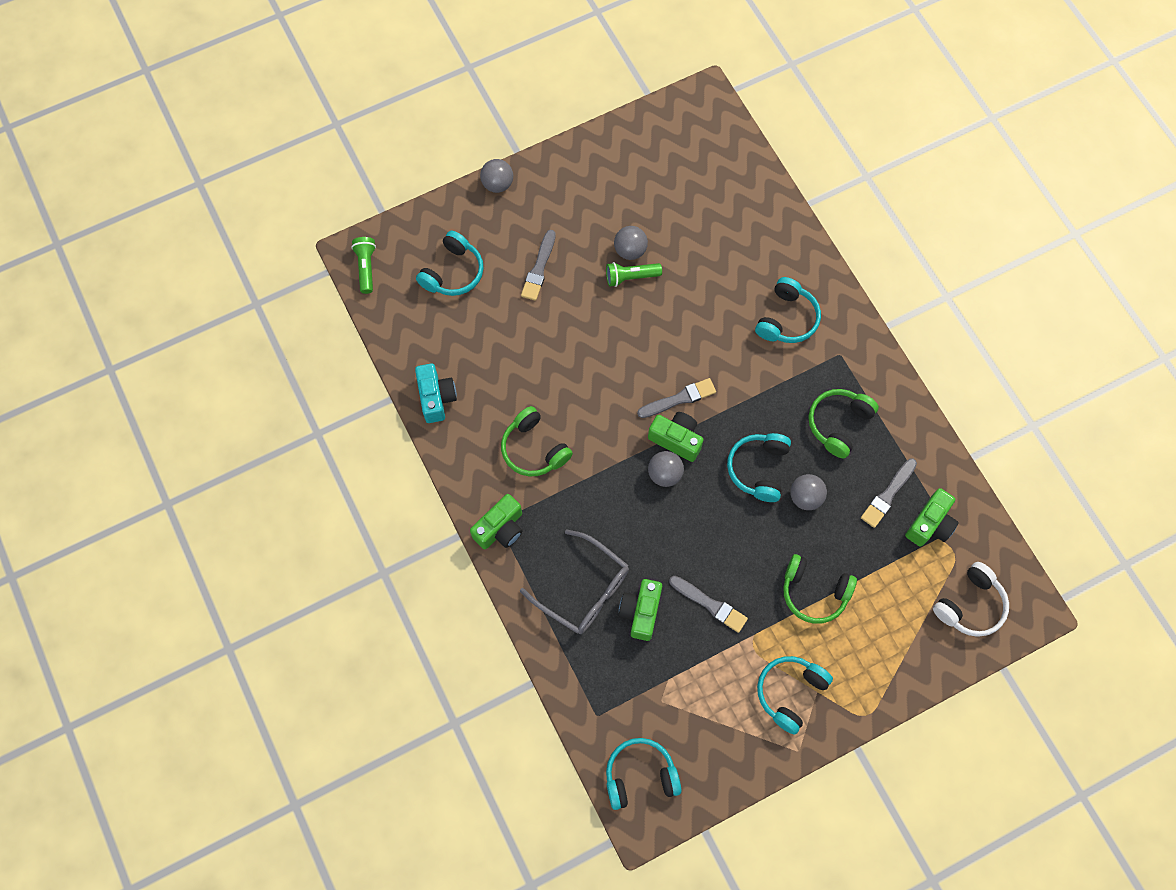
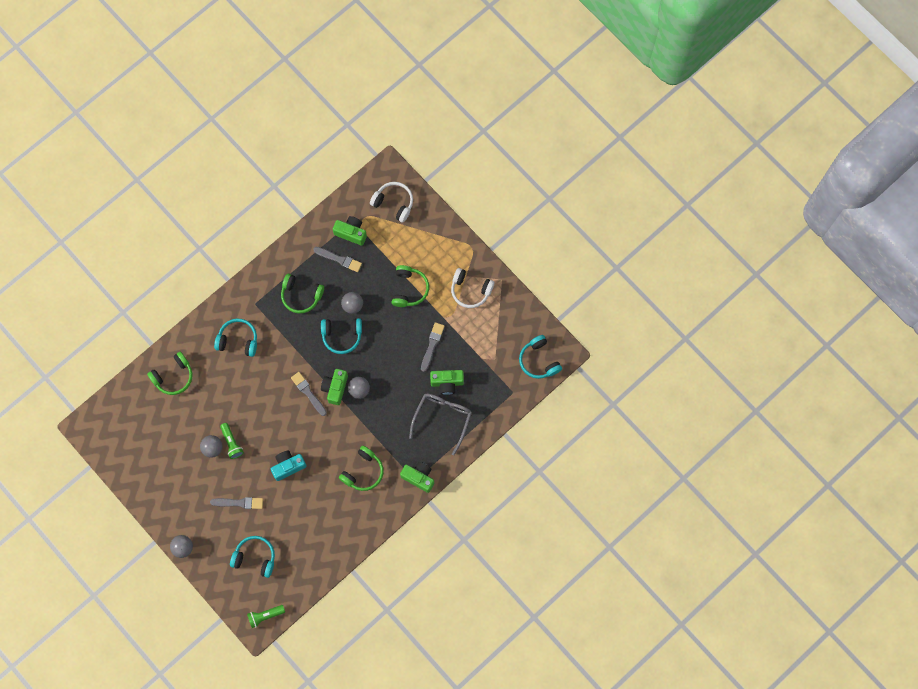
camera: 105 degrees left, 5 degrees up
(436, 398) = (345, 542): turquoise camera -> turquoise camera (288, 466)
(751, 221) = (173, 376): none -> green headphones
(790, 692) = (470, 290): turquoise headphones -> white headphones

